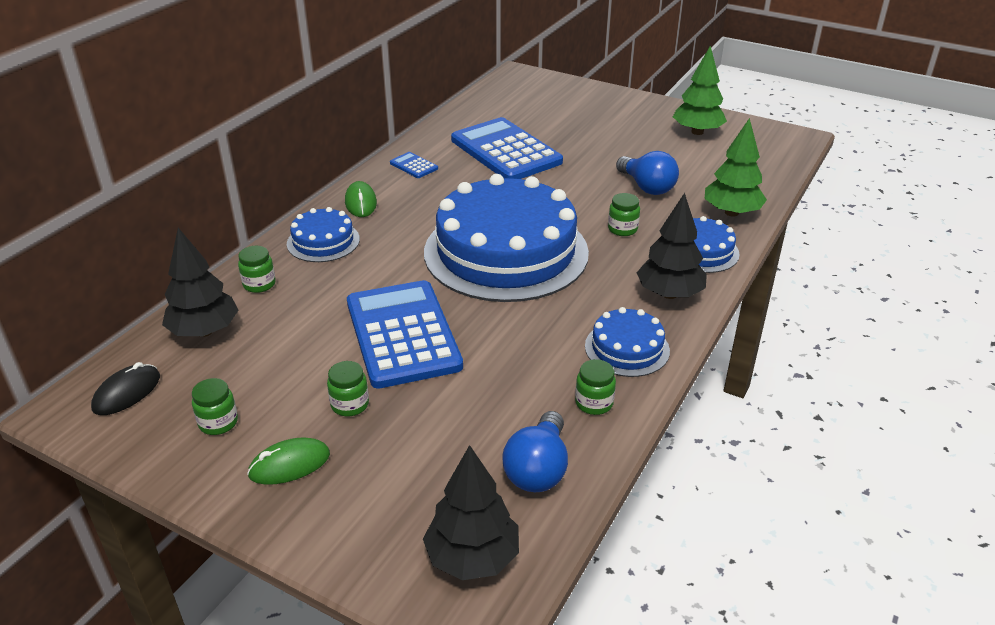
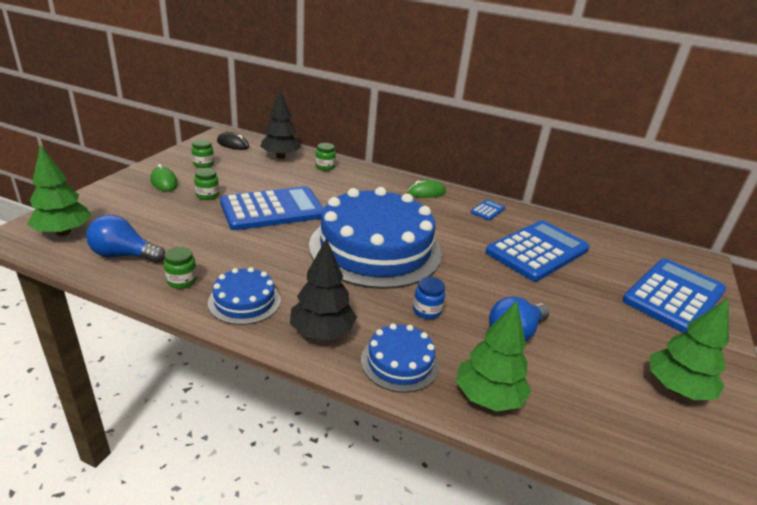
camera: 80 degrees right, 5 degrees down
(323, 241) = (374, 182): blue cake -> none
(472, 557) = (63, 232): black tree -> green tree
(577, 101) = (674, 296): none -> blue calculator
(622, 229) = (427, 311): green jar -> blue jar

